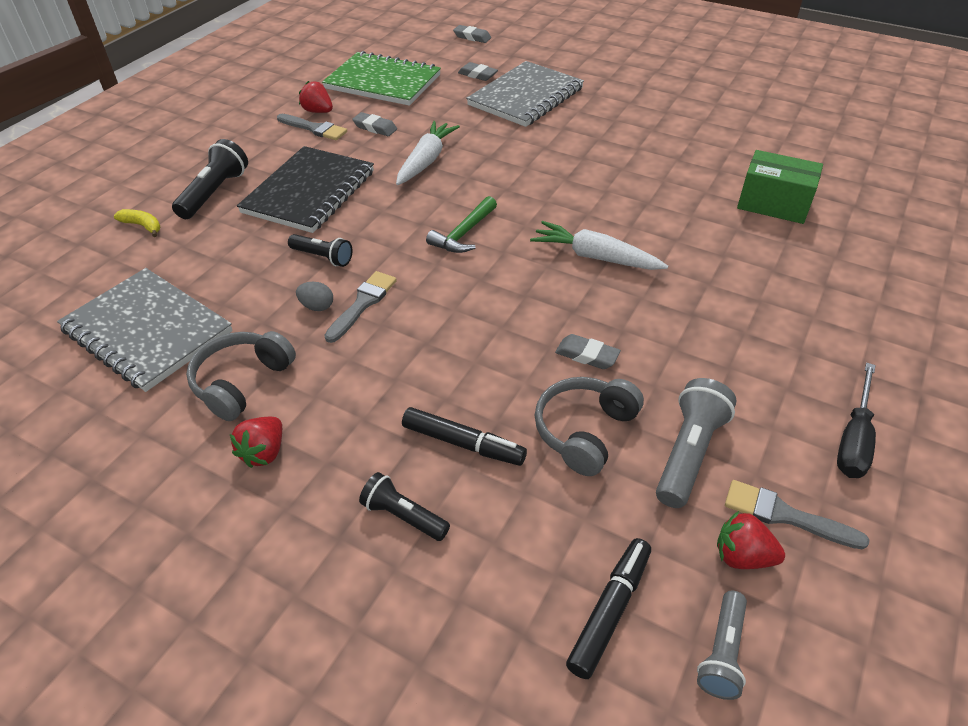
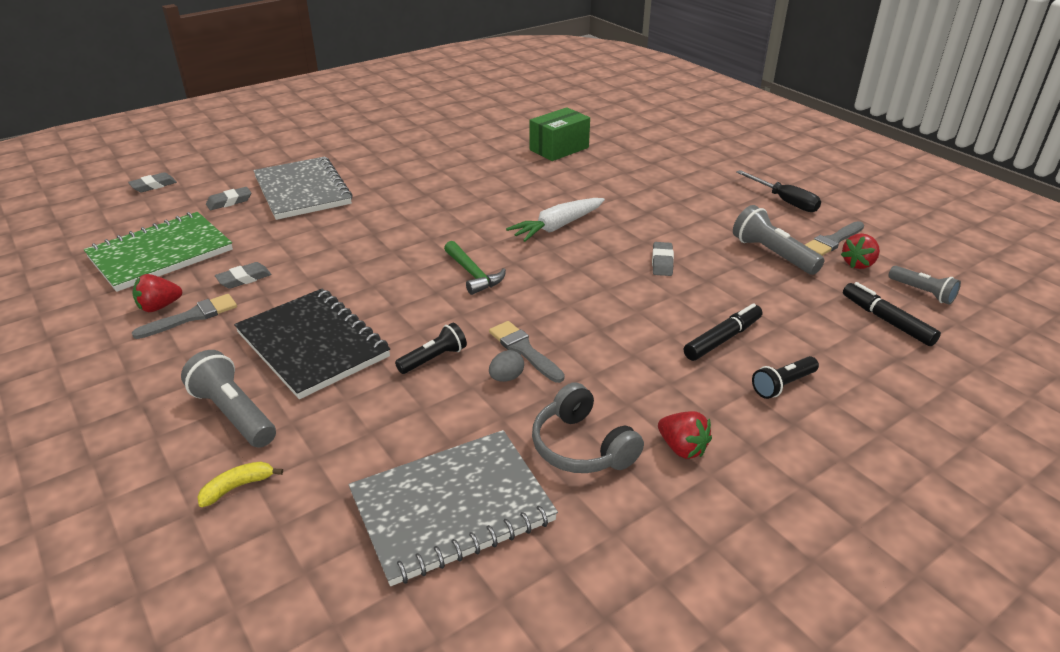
camera: 65 degrees left, 10 degrees down
(214, 193) = (234, 414): black flashlight -> grey flashlight
(426, 160) = (340, 265): white carrot -> none
(585, 431) = (735, 285): grey headphones -> none
(587, 355) = (662, 262): grey eraser -> grey eraser turned 45 degrees counterclockwise

